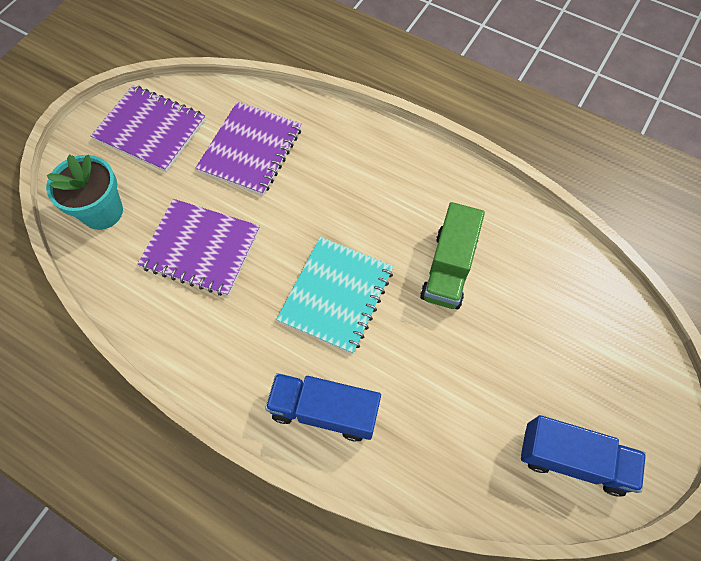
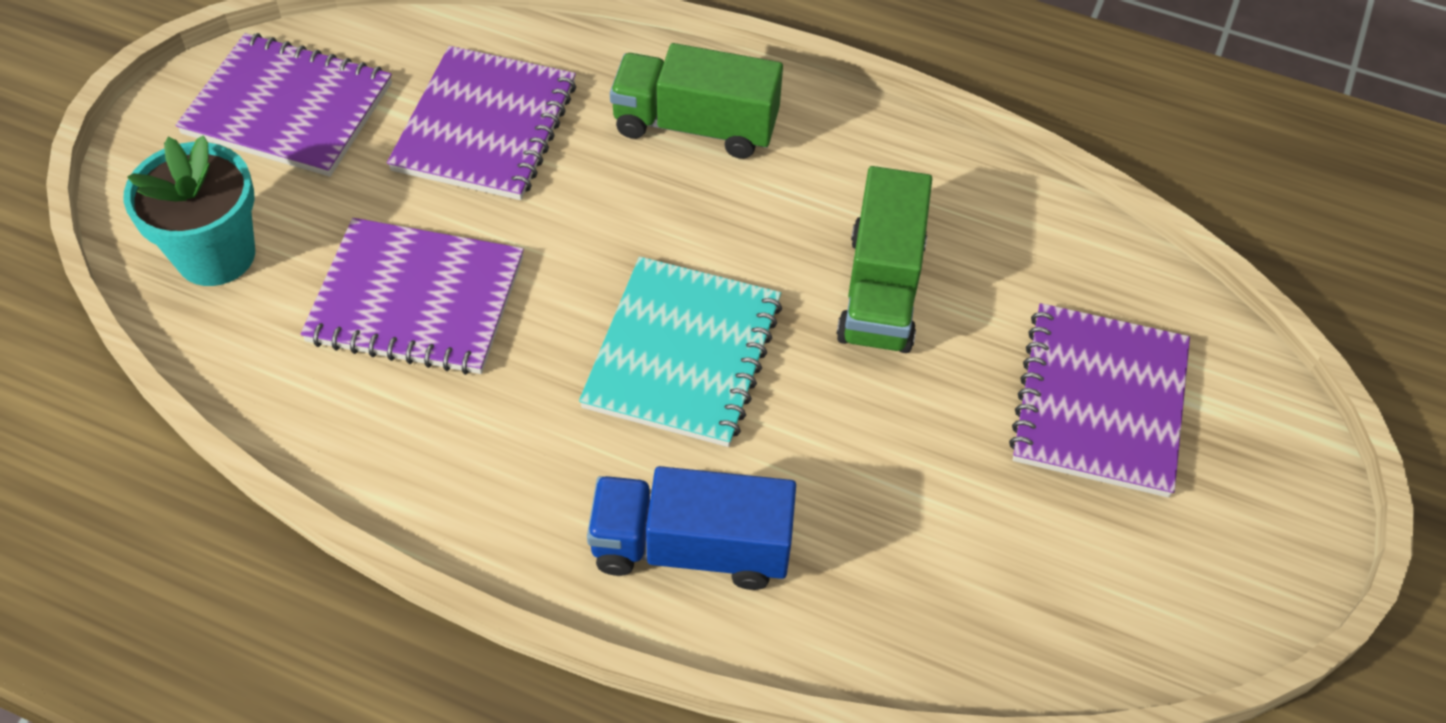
camera: 10 degrees left, 10 degrees down
(362, 159) = (695, 126): none -> green truck
(560, 349) = (1099, 402): none -> purple notebook
(572, 459) = (1150, 577): blue truck -> none

